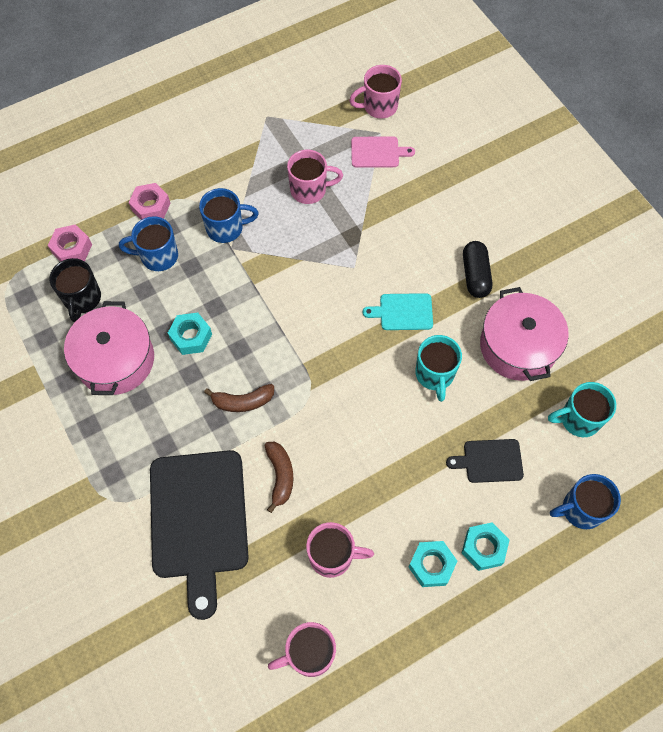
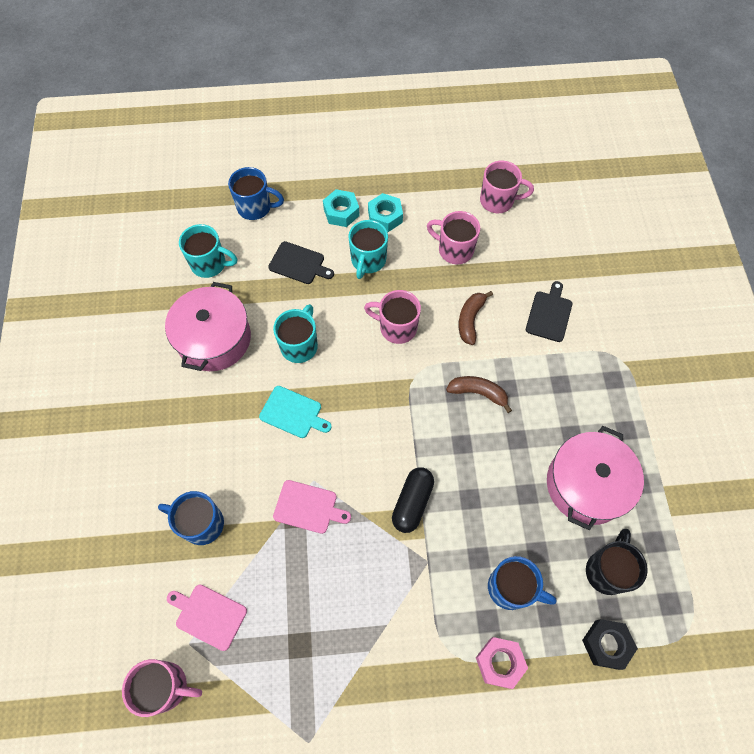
camera: 155 degrees left, 0 degrees up
(72, 249) = (606, 644): pink nut -> black nut
(191, 337) = (505, 477): turquoise nut -> none
(199, 520) = (549, 314): black cutting board -> black cutting board, size x0.47
(226, 228) = (424, 590): blue mug -> blue mug (201, 523)
(310, 190) = (310, 598): pink mug -> pink mug (396, 327)
(346, 246) = (308, 507): none -> pink cutting board
(420, 498) = (368, 261): none -> turquoise mug
(475, 275) = (204, 419): black capsule -> black capsule (412, 502)

